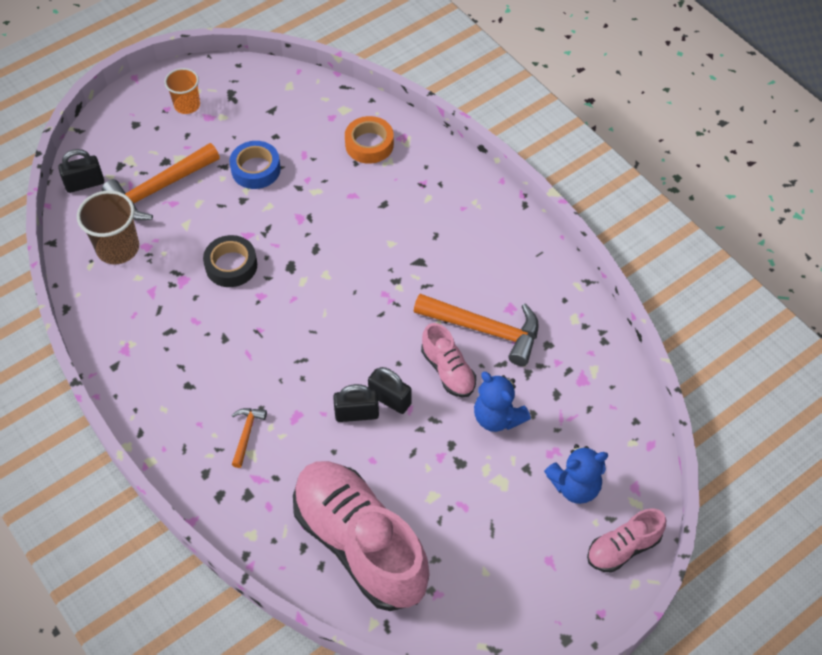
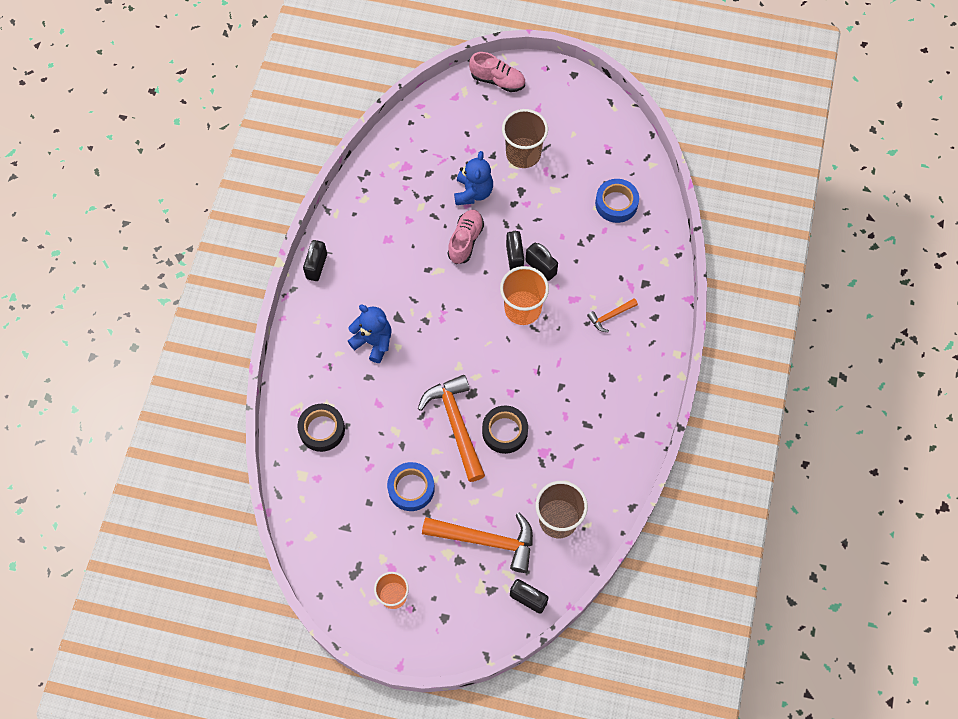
camera: 130 degrees left, 10 degrees up
(329, 365) = (522, 309): none -> orange cup
(360, 543) = (616, 203): pink shoe -> blue tape
(369, 144) = (322, 429): orange tape -> black tape
(485, 330) = (417, 241): orange hammer -> orange hammer (456, 424)
(503, 499) = (523, 154): none -> brown cup
(532, 235) = (316, 266): none -> black padlock
(575, 486) = (481, 125): blue teddy bear -> blue teddy bear (373, 342)

